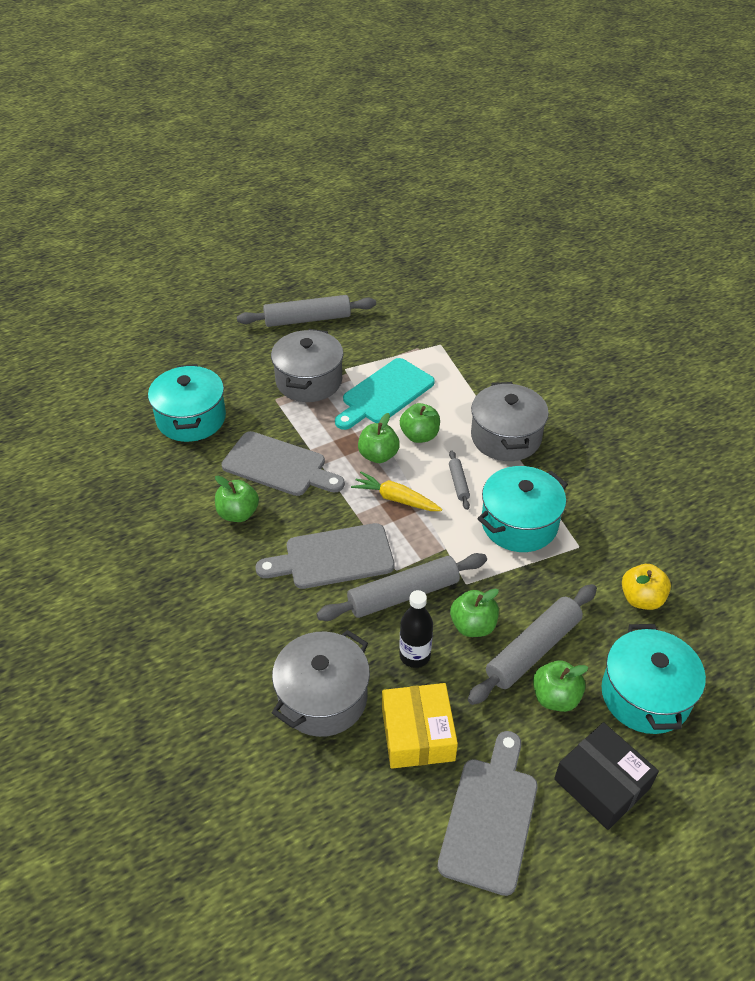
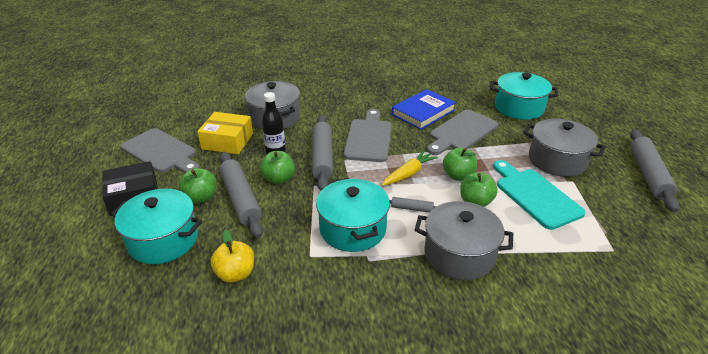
camera: 110 degrees right, 10 degrees down
(238, 513) = (423, 112): green apple -> blue book

